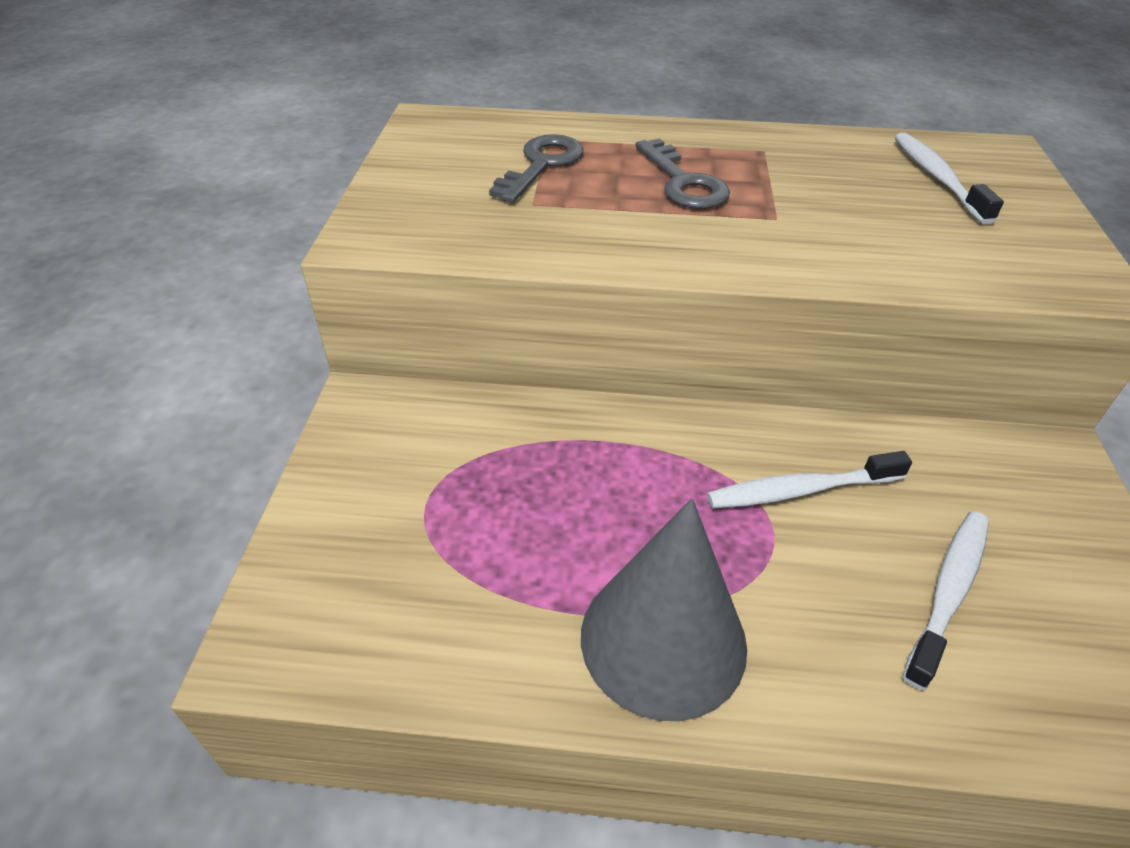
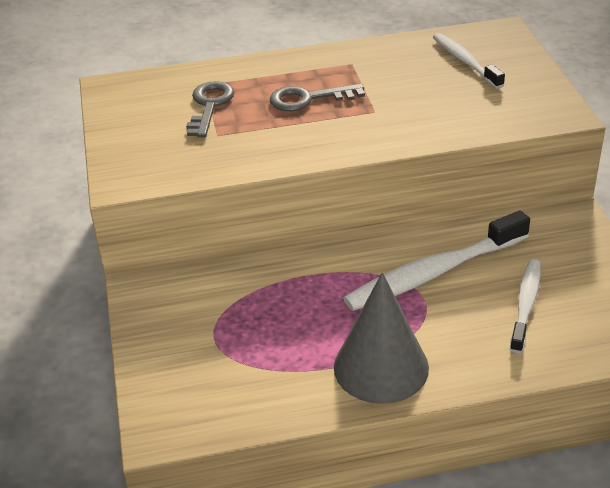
camera: 15 degrees left, 5 degrees down
(683, 182) = (308, 99): grey key -> grey key turned 120 degrees clockwise
(800, 490) = (433, 273): white toothbrush -> white toothbrush, size x1.67

